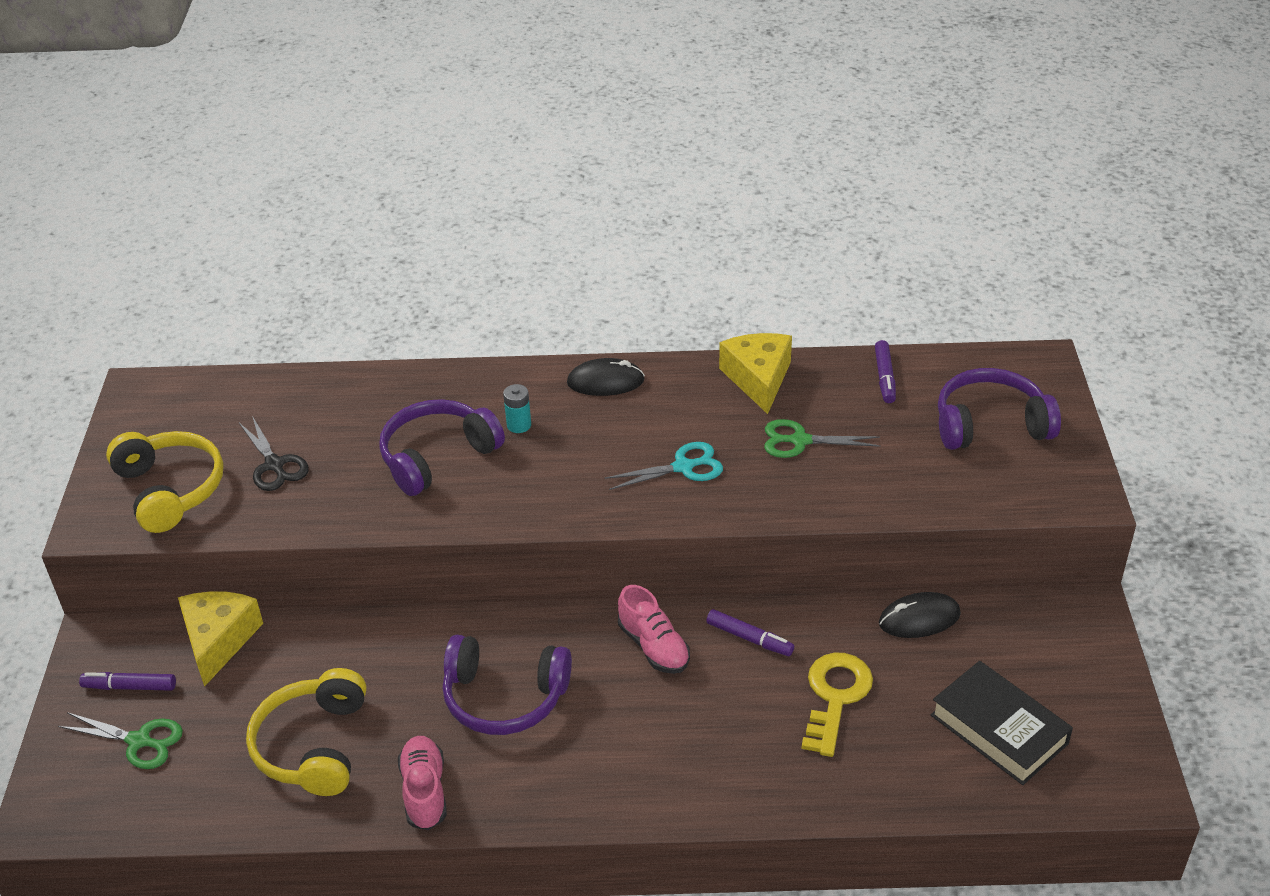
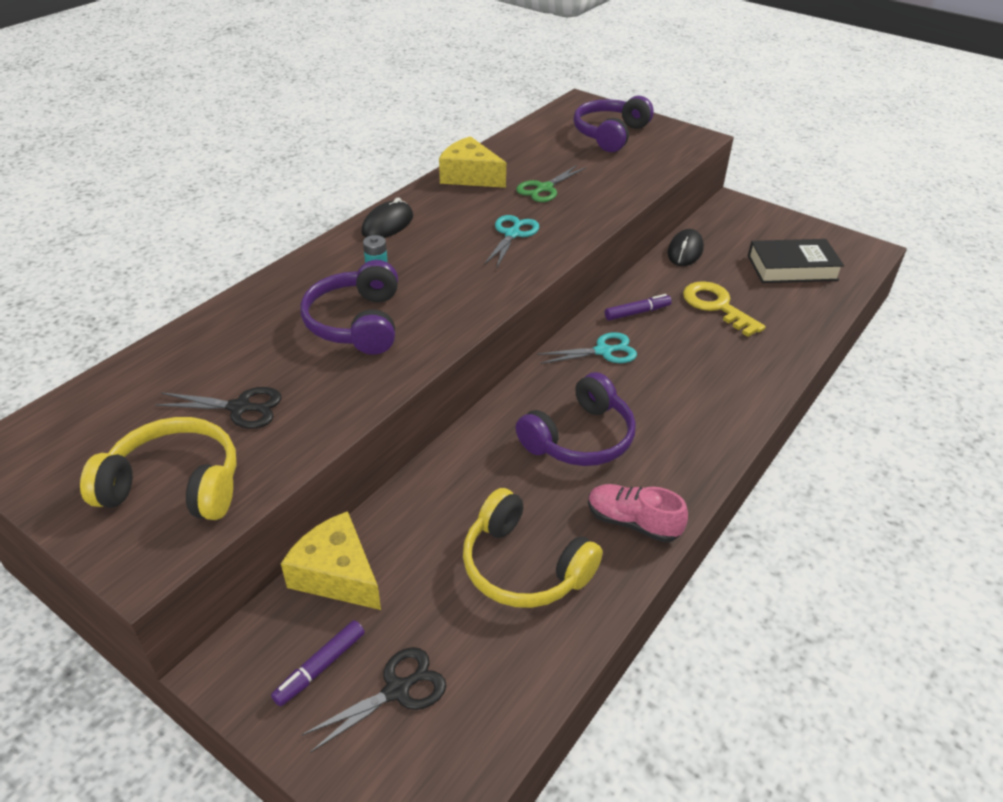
camera: 55 degrees left, 0 degrees up
(139, 741) = (397, 690): green scissors -> black scissors
(653, 646) = (603, 351): pink shoe -> turquoise scissors
(884, 377) = (528, 142): purple marker -> none

